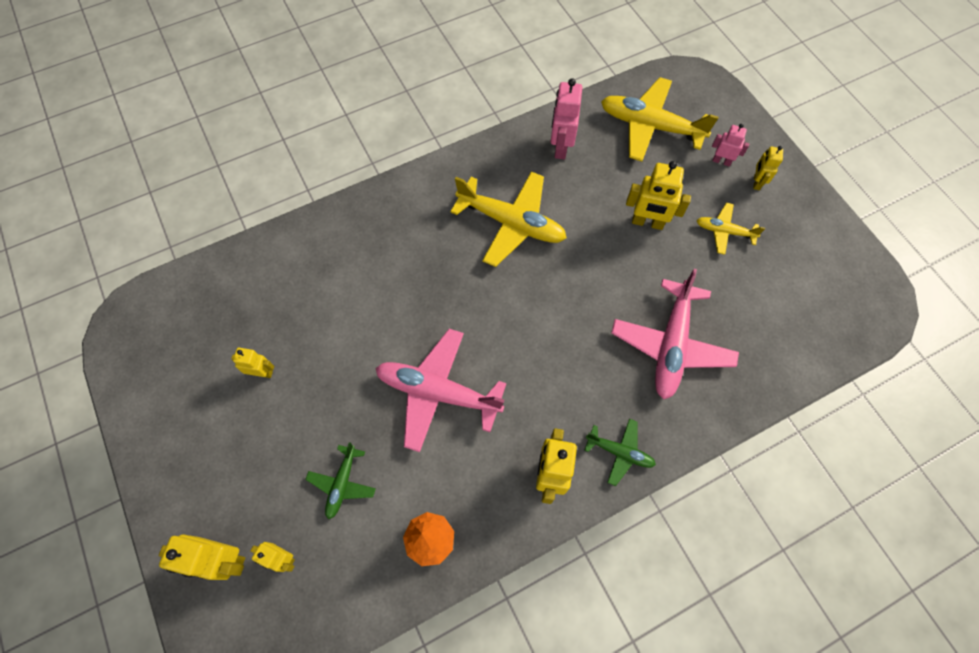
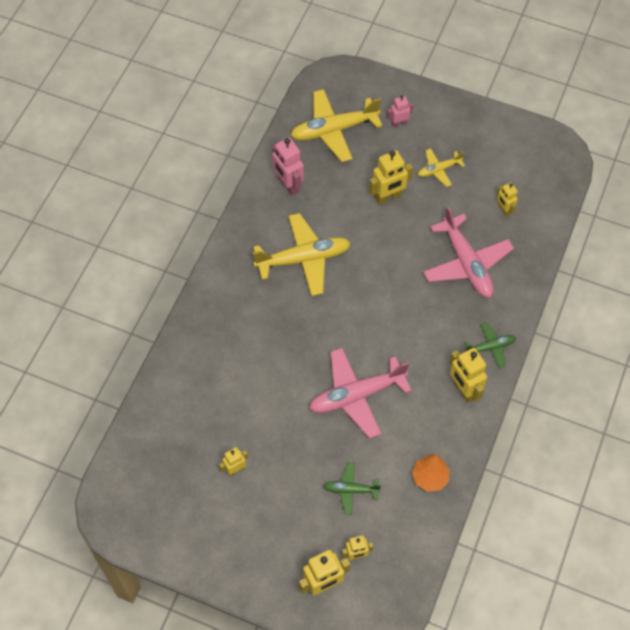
camera: 40 degrees left, 5 degrees down
(342, 484) = (350, 490): green plane -> green plane turned 120 degrees clockwise
(756, 182) = (431, 123): yellow robot -> yellow robot (504, 210)

